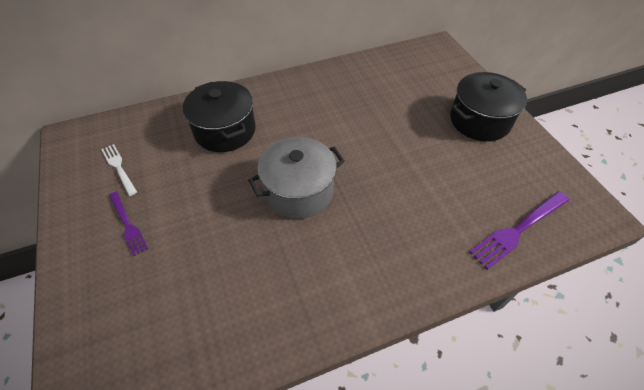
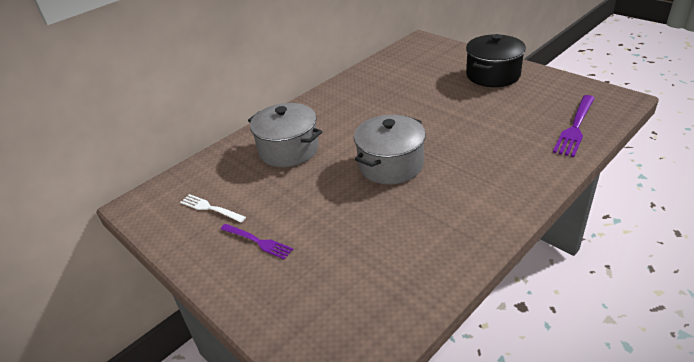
camera: 20 degrees left, 15 degrees down
(225, 130) = (288, 150): black pot -> grey pot

